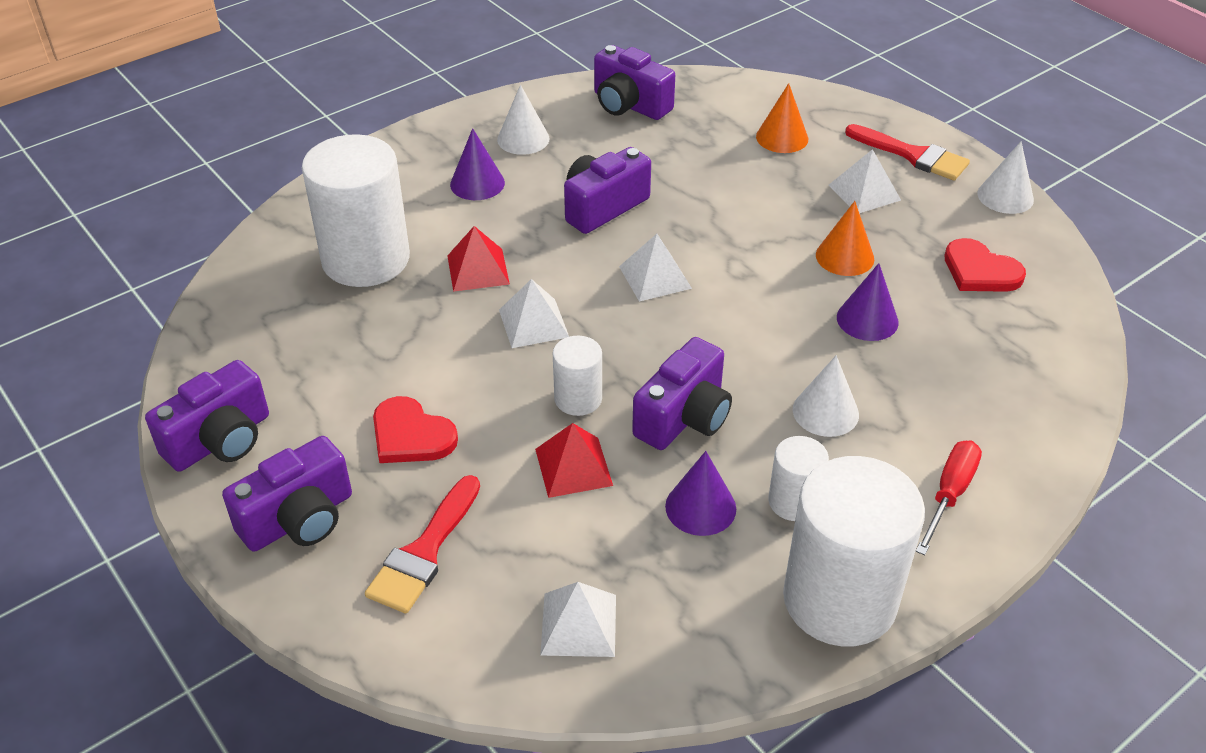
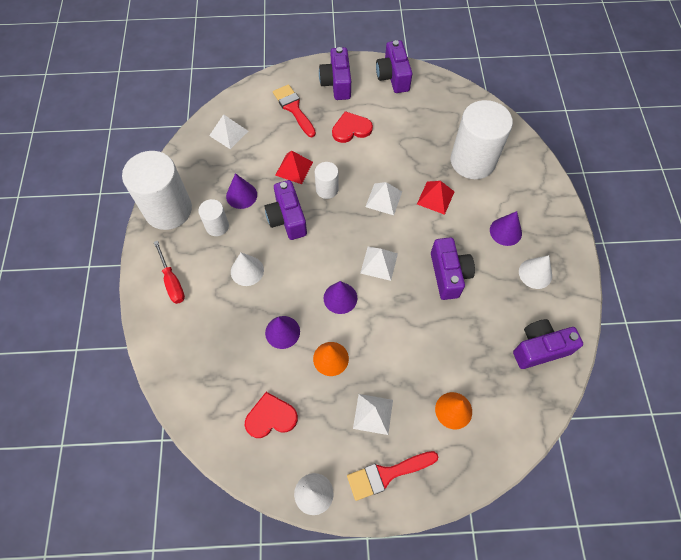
camera: 125 degrees right, 20 degrees up
(752, 289) = (340, 298): none -> purple cone

